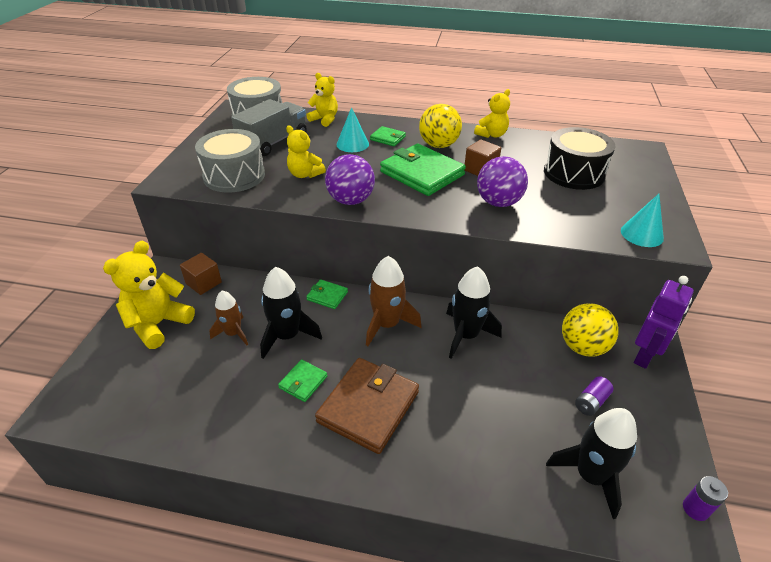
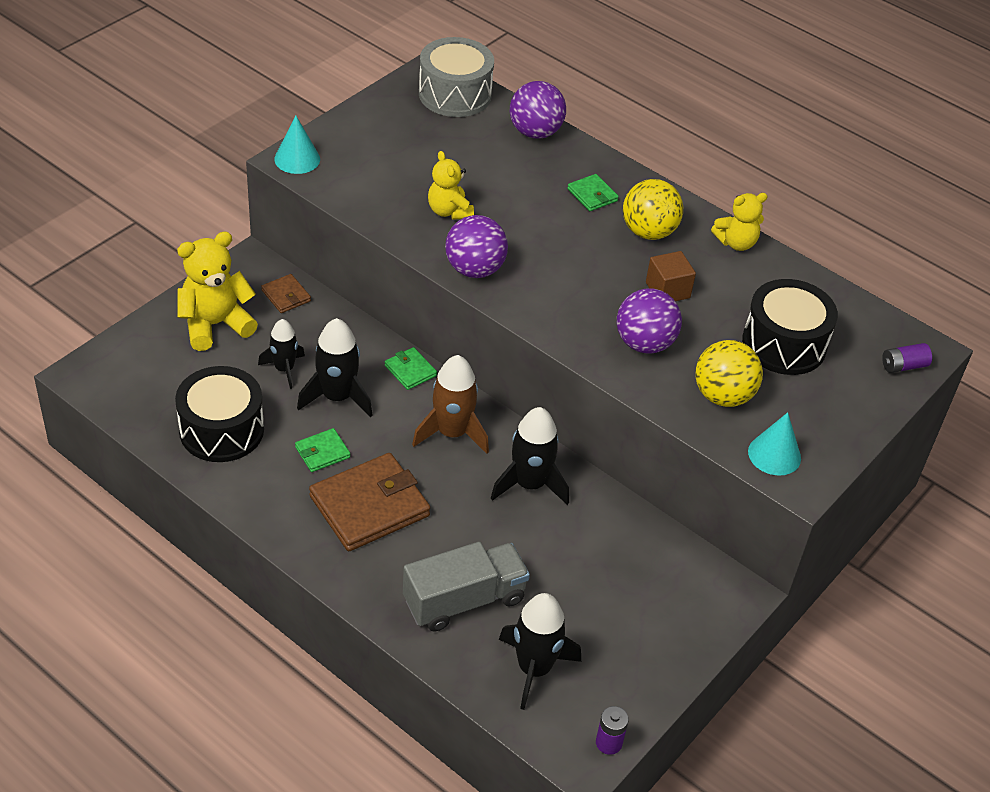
camera: 25 degrees right, 5 degrees up
(203, 283) = (286, 296): brown cube -> brown wallet
(209, 402) = (221, 430): none -> black drum
(233, 333) = (284, 369): brown rocket -> black rocket
(234, 176) = (368, 181): grey drum -> none
(273, 142) = (445, 146): grey truck -> grey truck (464, 600)
(324, 119) = (535, 132): yellow teddy bear -> purple ball
(352, 144) = (540, 187): turquoise cone -> turquoise cone (297, 159)
(422, 173) = (589, 266): green wallet -> none
(582, 347) = (651, 557): yellow ball -> yellow ball (723, 396)
(591, 402) = (602, 611): purple battery -> purple battery (903, 366)
(644, 355) = (714, 599): purple robot -> none

